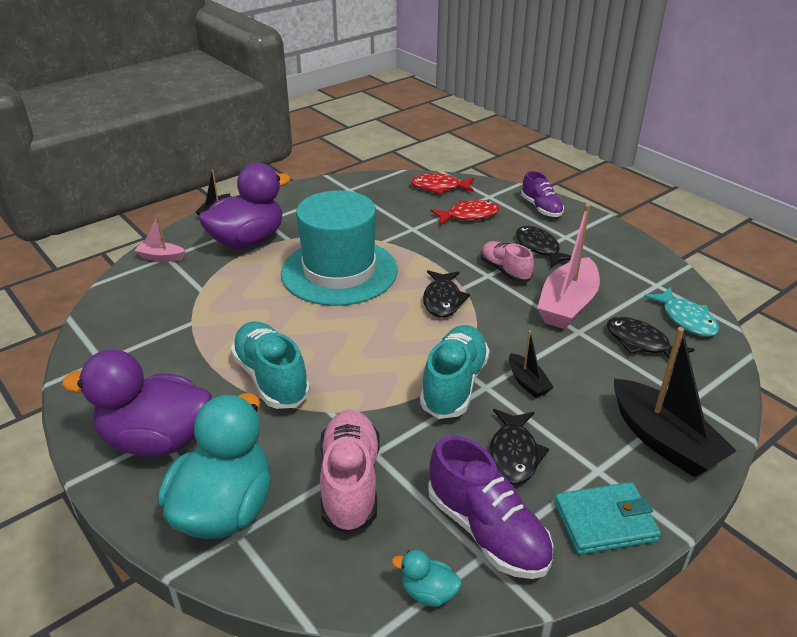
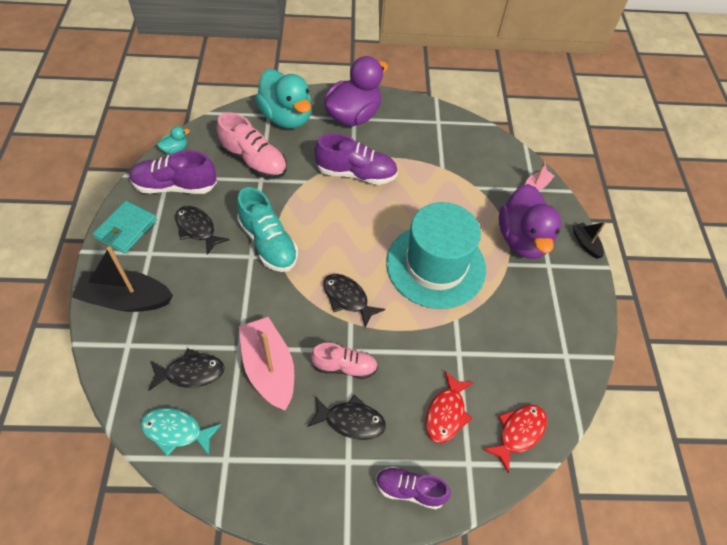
camera: 125 degrees right, 20 degrees up
(271, 378) = (356, 173): turquoise shoe -> purple shoe
(527, 382) = (232, 278): black boat -> none

